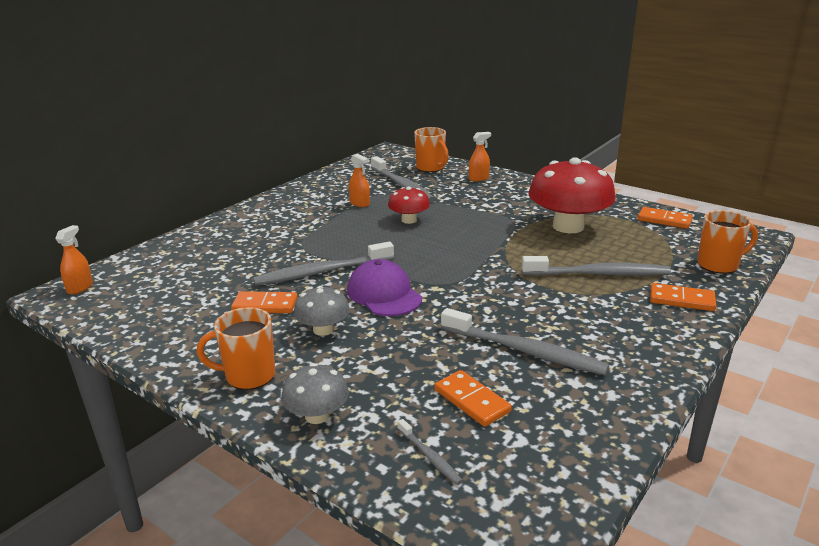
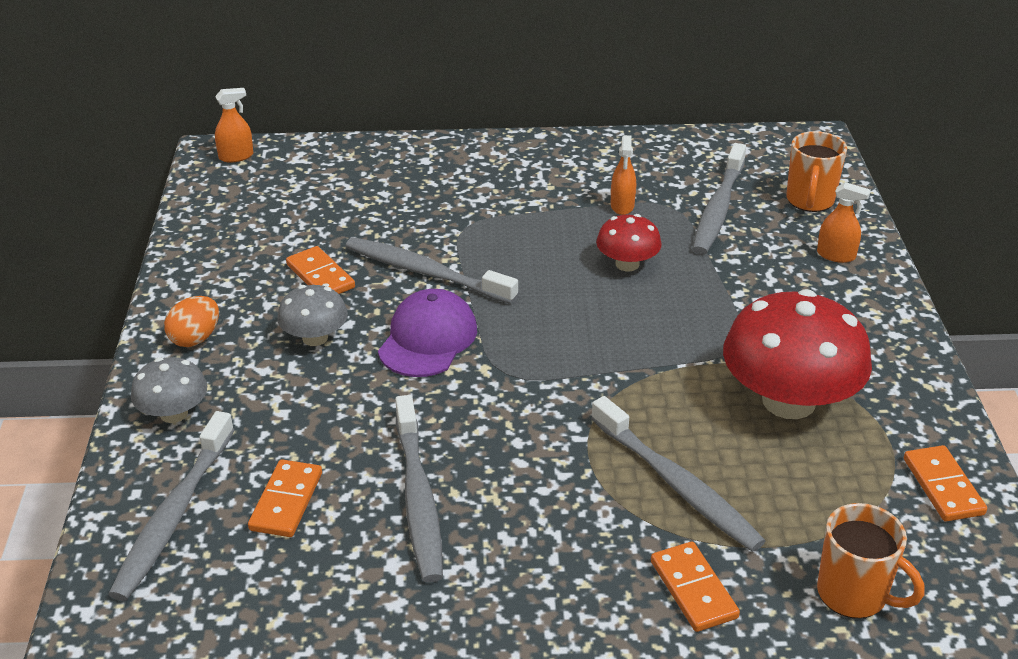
camera: 50 degrees right, 10 degrees up
(248, 376) = (195, 338): orange mug -> orange egg
(430, 456) = (173, 515): grey toothbrush -> grey toothbrush, size x2.16

